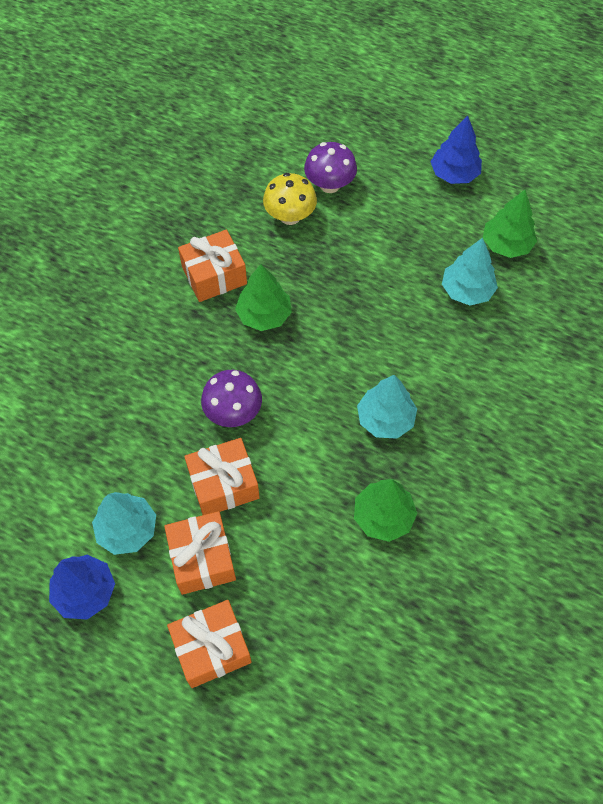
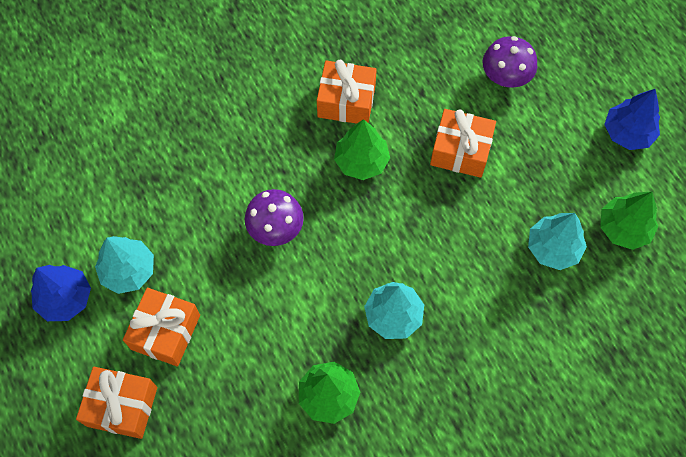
camera: 35 degrees right, 5 degrees up
(223, 484) = (225, 283): orange gift -> orange gift (460, 151)
(290, 216) = (449, 86): yellow mushroom -> none

